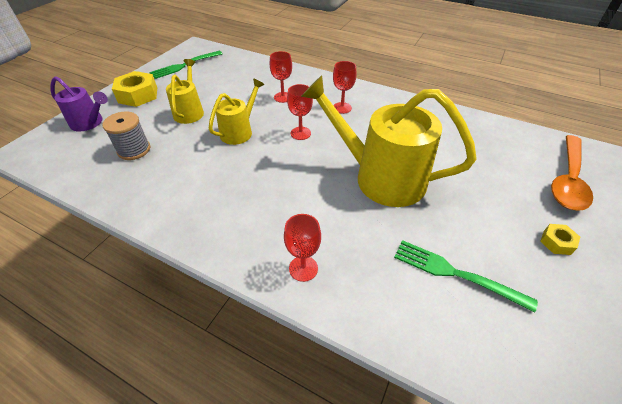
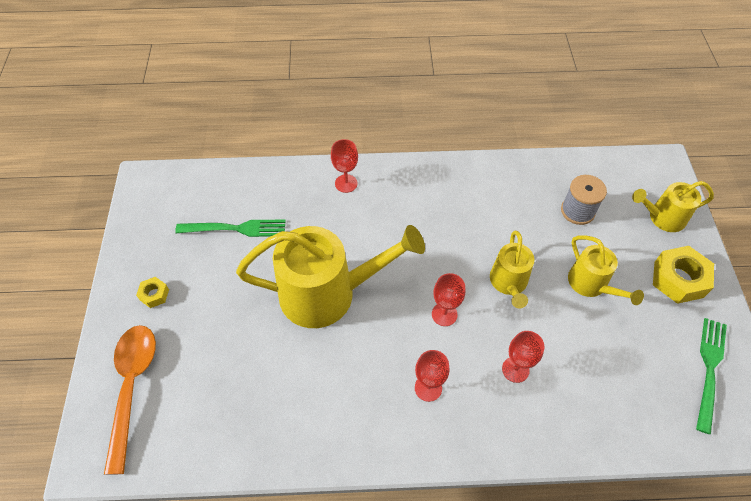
camera: 150 degrees right, 10 degrees up
(90, 123) = (662, 218): purple watering can -> yellow watering can

